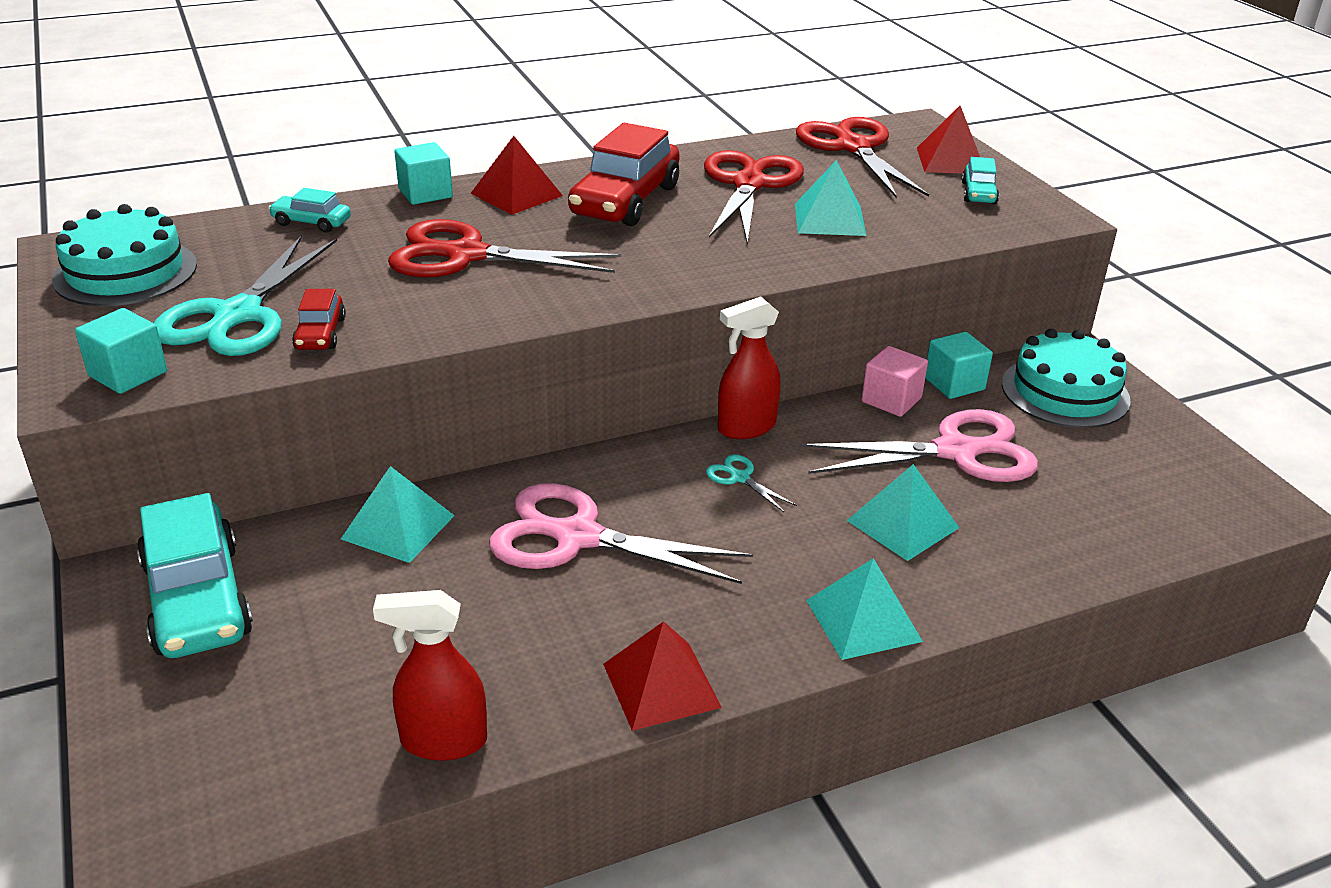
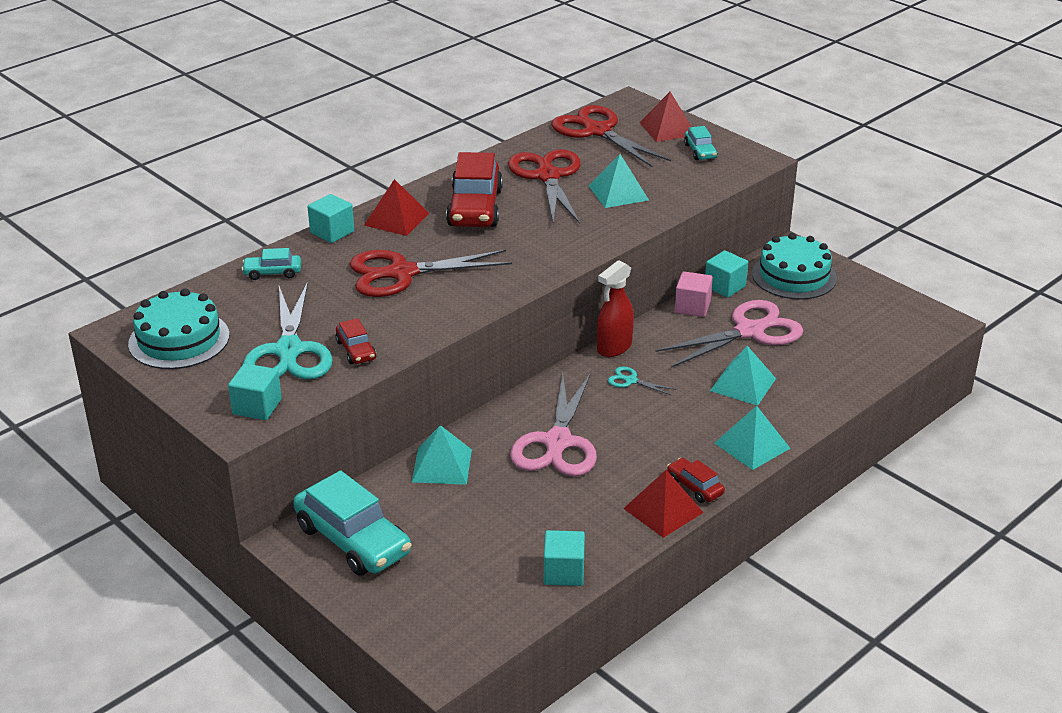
camera: 20 degrees left, 0 degrees up
(443, 741) = (563, 572): red spray bottle -> turquoise cube
(578, 537) = (557, 442): pink scissors -> pink scissors turned 75 degrees counterclockwise
(733, 661) = (694, 487): none -> red car

